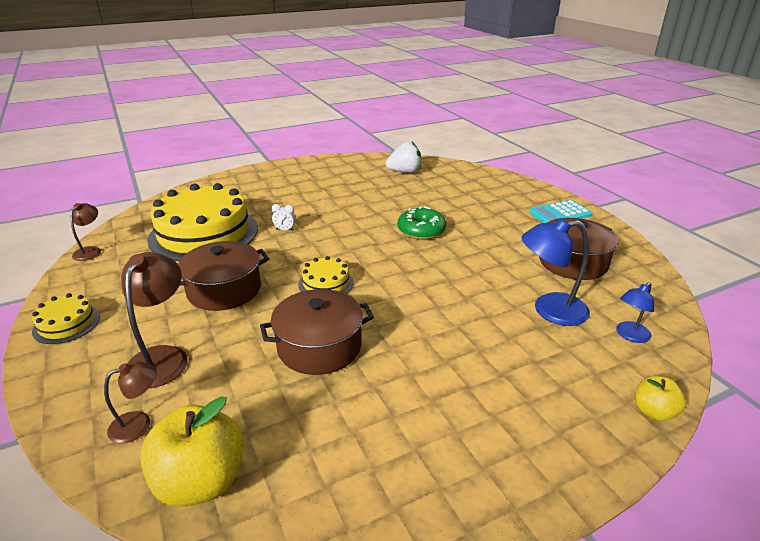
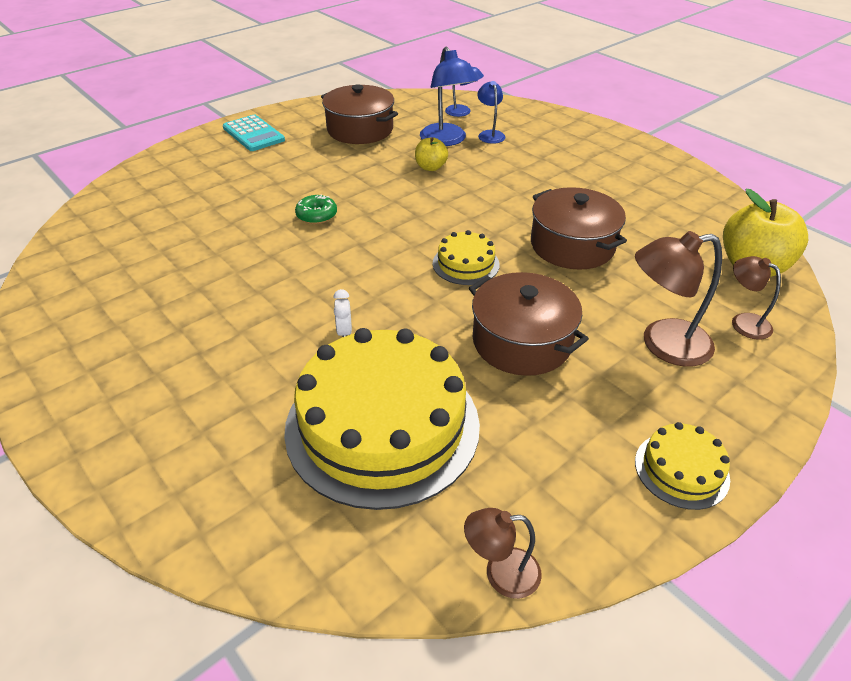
camera: 105 degrees left, 10 degrees up
(404, 172) = (111, 251): white strawberry -> none
(421, 230) = (316, 215): green donut -> green donut, size x0.66
(567, 345) = (490, 134): none -> blue lamp
(653, 412) = (540, 110): yellow apple -> yellow apple (430, 167)

